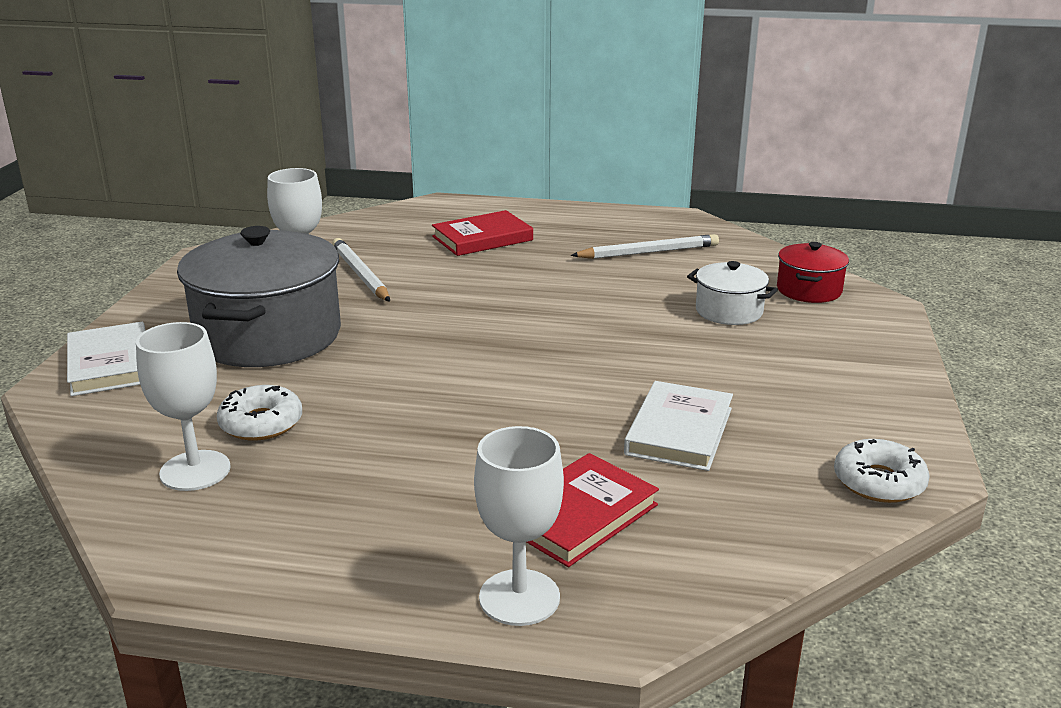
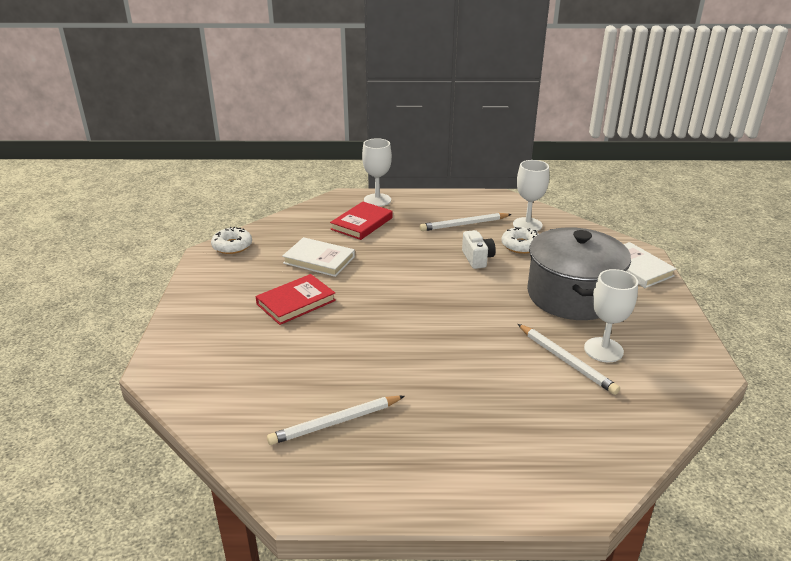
camera: 170 degrees right, 5 degrees up
(337, 487) = (463, 224): none -> white pencil
(369, 405) = (477, 259): none -> white camera
(482, 238) = (497, 428): red book -> red book (296, 302)
(679, 431) = (319, 260): white book -> white book turned 75 degrees counterclockwise
(729, 311) = (276, 349): white pot -> none
(809, 290) = (205, 381): red pot -> none

